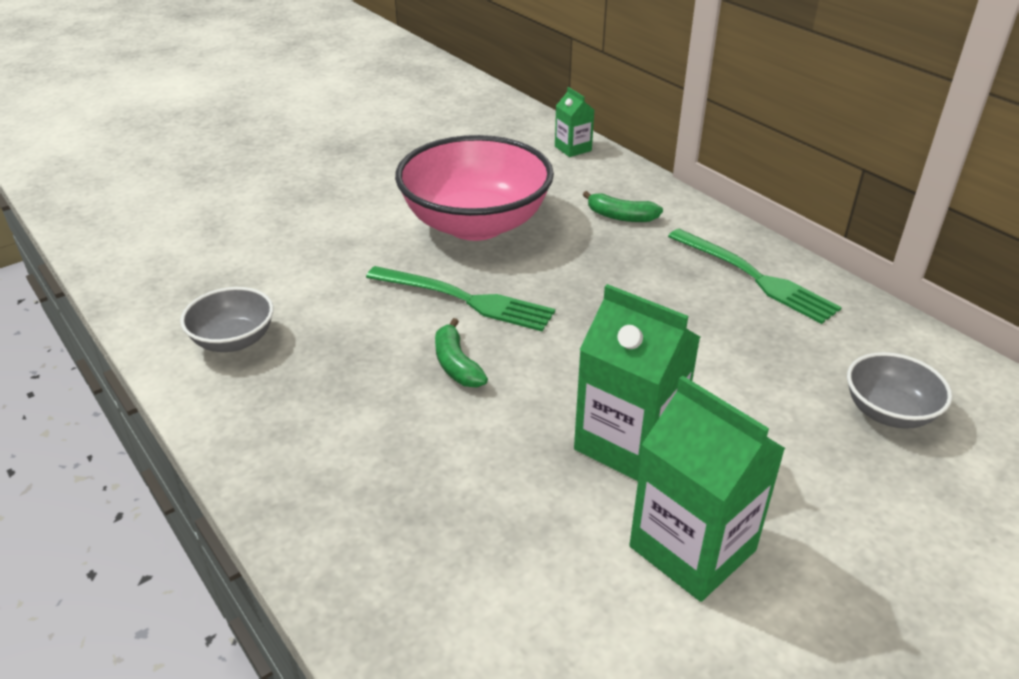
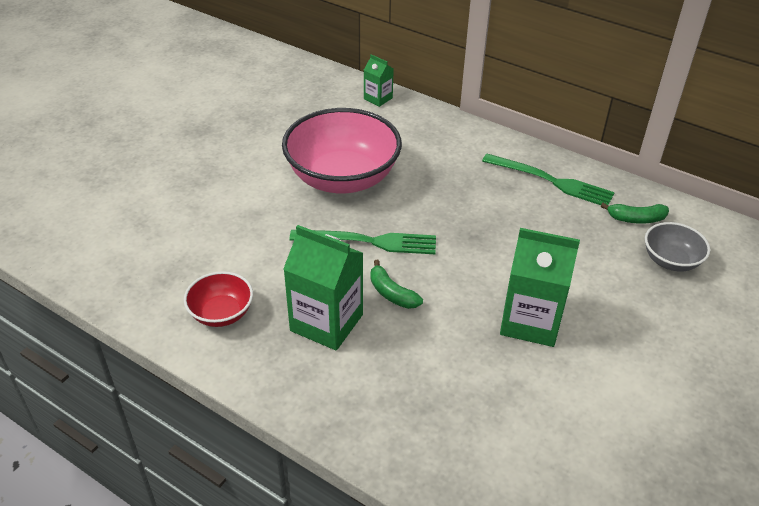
camera: 20 degrees left, 5 degrees up
(234, 340) = (221, 313): grey bowl -> red bowl
(620, 216) = (441, 151): green banana -> green banana (635, 219)
(692, 548) = (600, 380): green carton -> green carton (326, 322)

